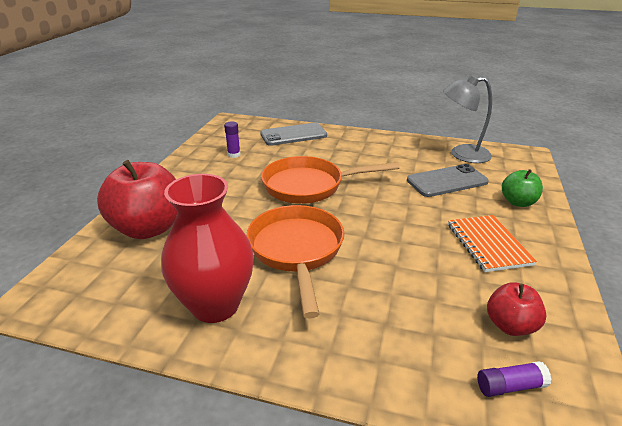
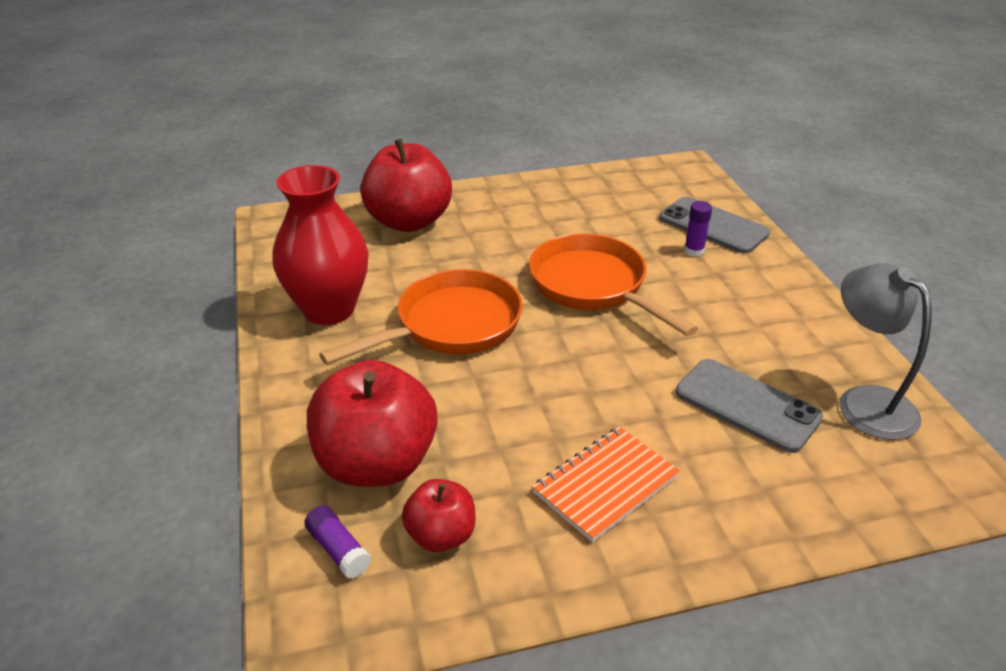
camera: 60 degrees right, 5 degrees up
(234, 154) = (604, 205): purple glue stick -> purple glue stick (694, 251)
(424, 335) = (377, 463): none -> red apple
(518, 202) = (765, 500): green apple -> none

